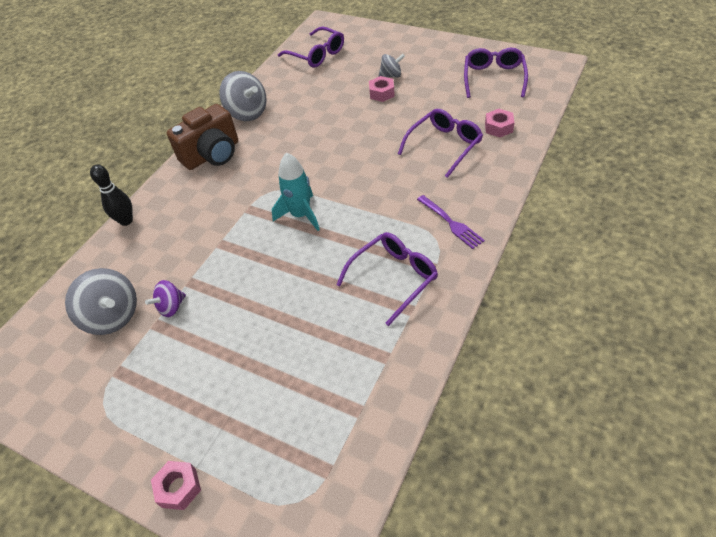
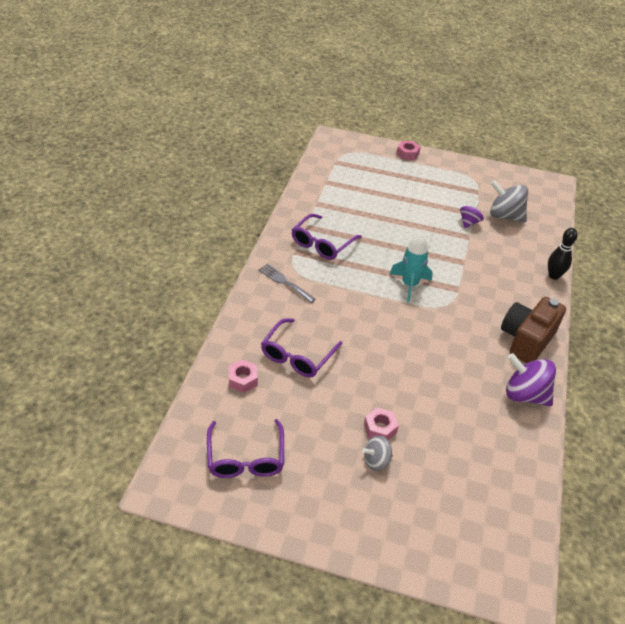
camera: 160 degrees right, 5 degrees down
(247, 113) = (525, 394): grey spinning top -> purple spinning top
(317, 55) = (493, 504): purple glasses -> none
(451, 223) = (285, 282): purple fork -> grey fork

